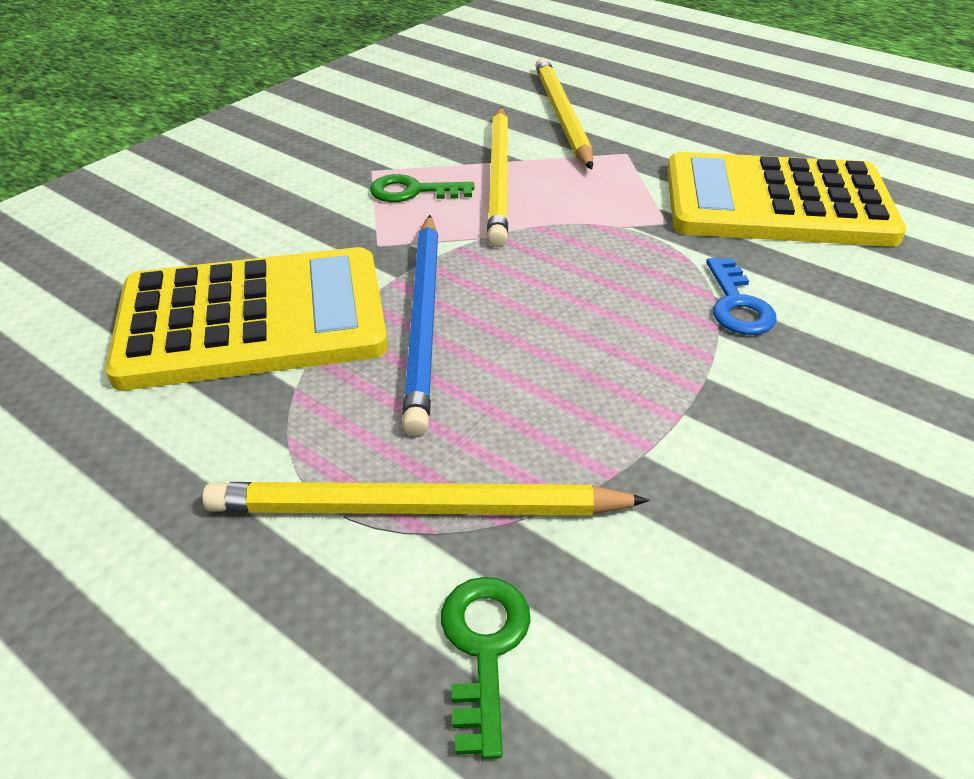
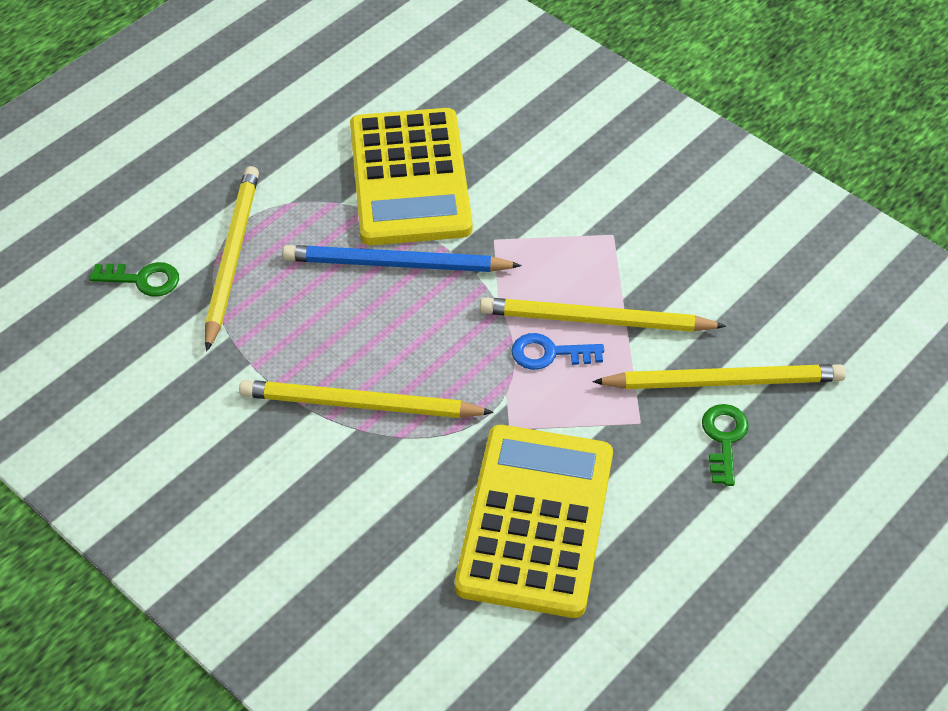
camera: 95 degrees right, 10 degrees up
(413, 191) = (574, 261): green key -> green key (724, 439)
(678, 332) = (360, 405): none -> yellow pencil
(737, 304) = (387, 449): blue key -> blue key (549, 353)

